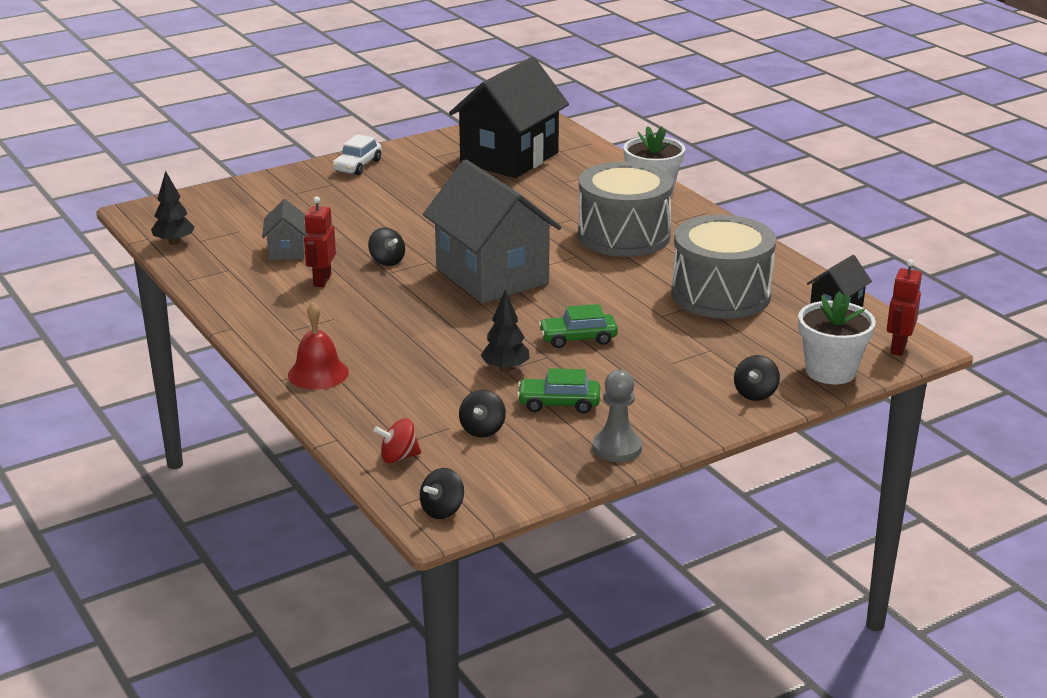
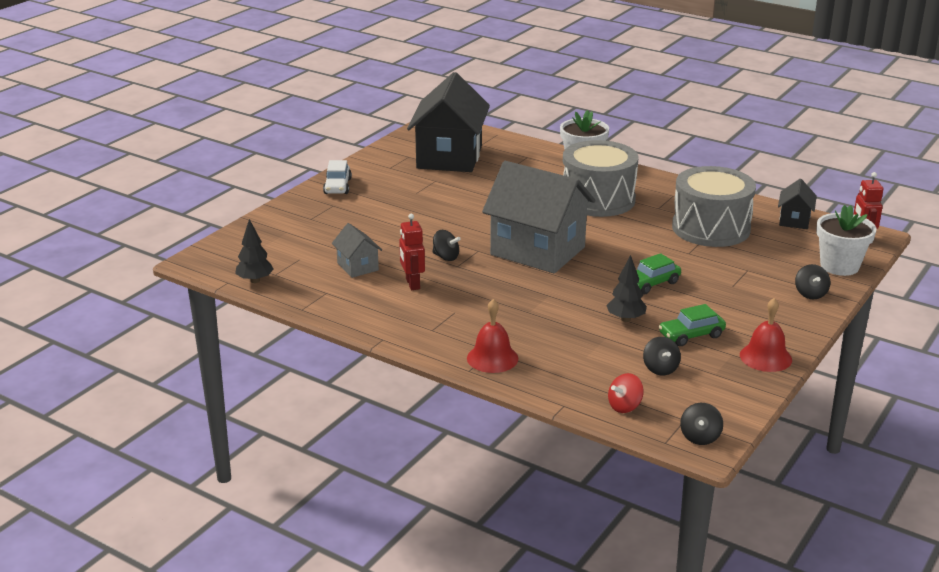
camera: 25 degrees left, 0 degrees up
(617, 448) = (765, 357): grey pawn -> red bell

